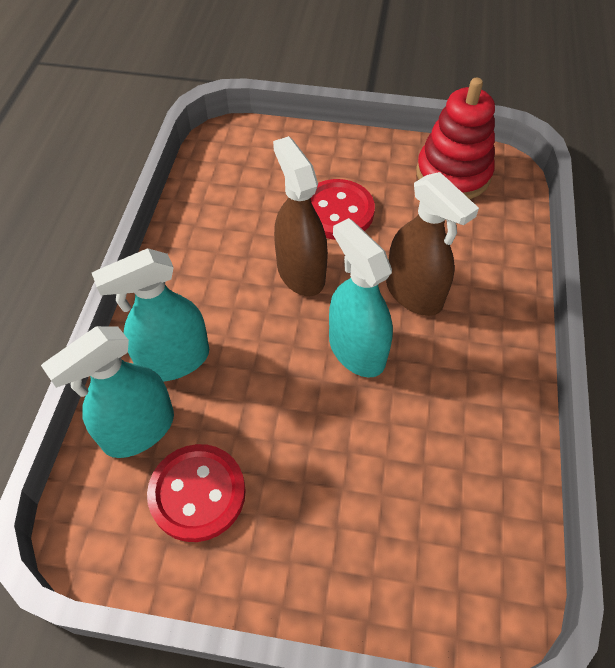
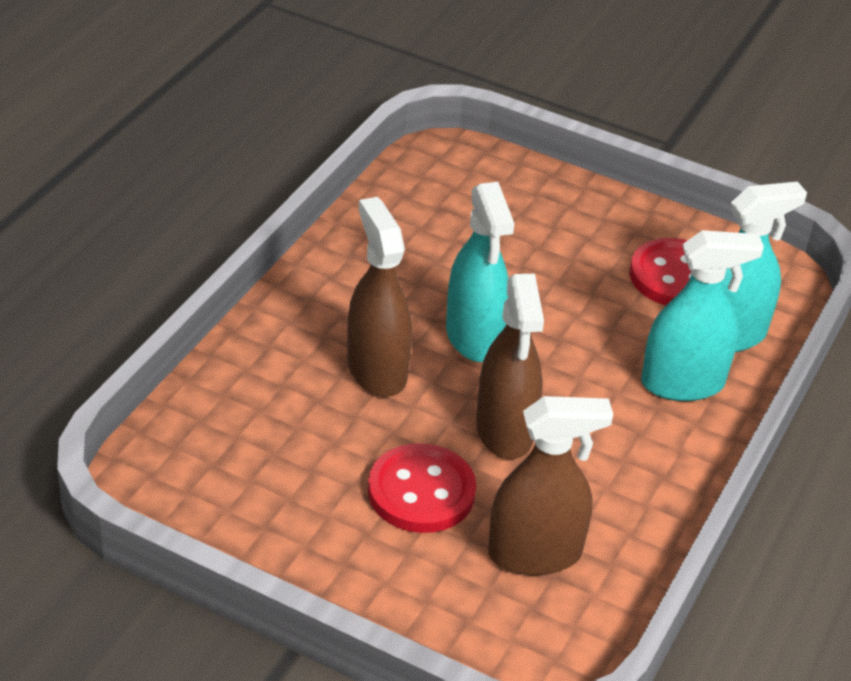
camera: 165 degrees left, 15 degrees down
(251, 194) = (535, 554): none -> brown spray bottle
(453, 174) = (223, 496): red stacking toy -> none

